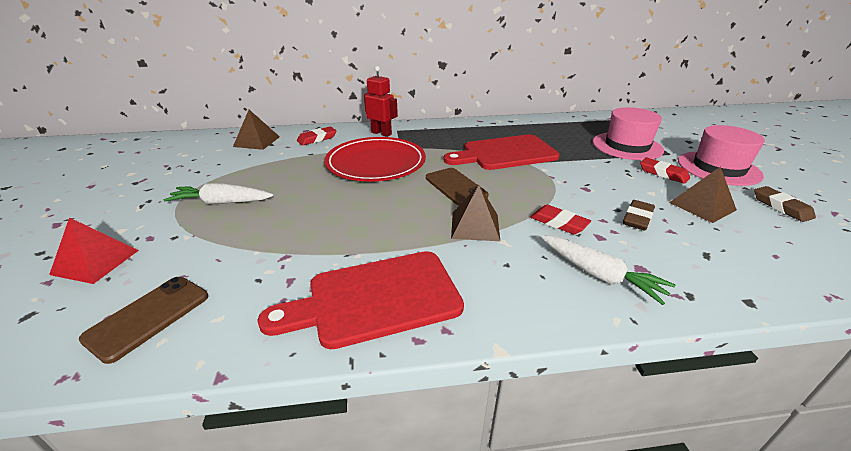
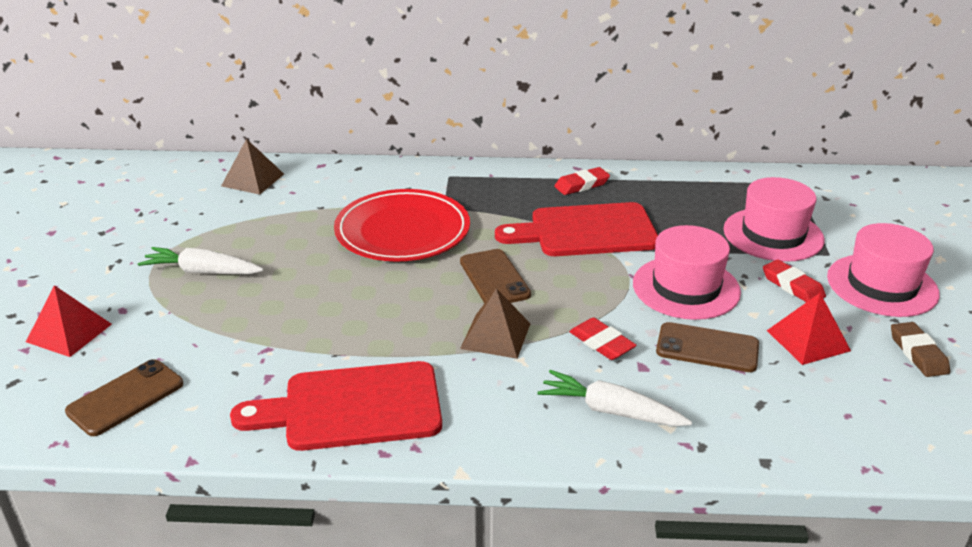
camera: 10 degrees right, 0 degrees up
(317, 139) = (334, 182): red eraser -> red eraser (581, 185)
(381, 133) = (425, 180): red robot -> none
(594, 181) = (686, 287): none -> pink hat
(598, 274) = (611, 411): white carrot -> white carrot turned 150 degrees clockwise
(637, 218) = (707, 348): brown eraser -> brown phone
(702, 206) = (808, 340): brown pyramid -> red pyramid

